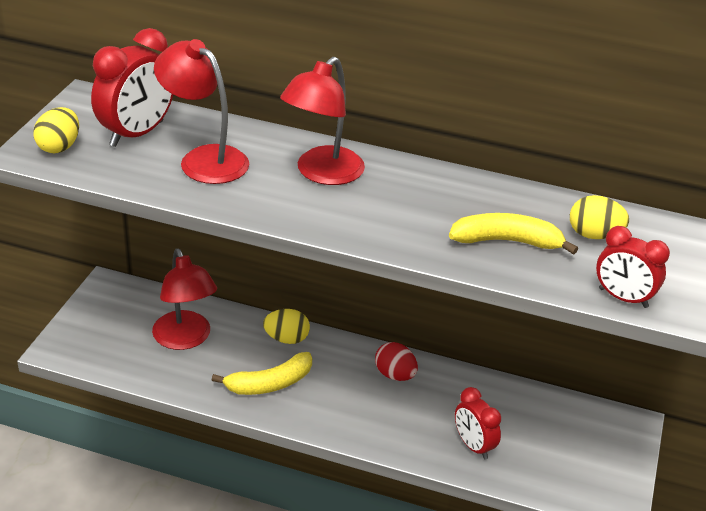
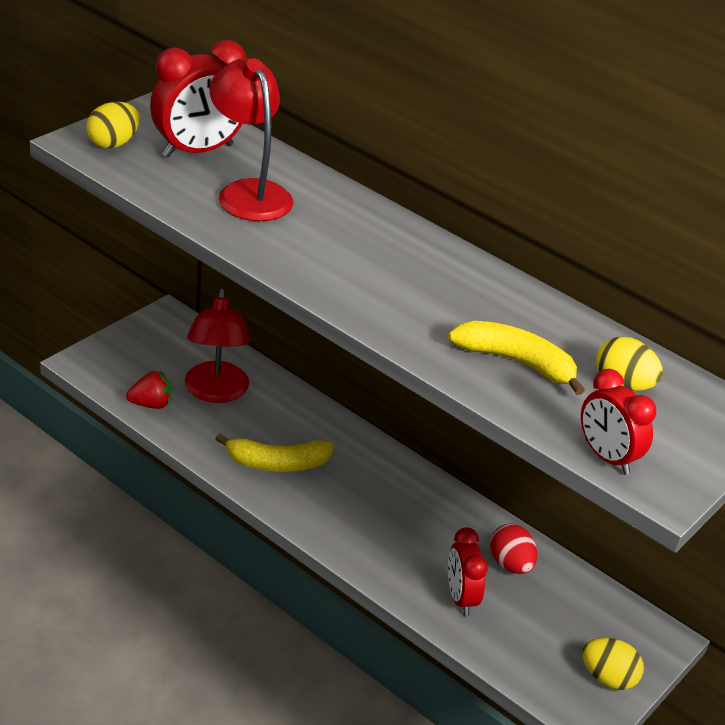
camera: 20 degrees right, 0 degrees up
(136, 367) = (151, 404): none -> red strawberry
(286, 339) = (321, 425): yellow egg -> yellow egg (608, 678)
(322, 173) = (362, 239): red lamp -> none
(395, 375) = (417, 498): red egg -> red egg (510, 564)

